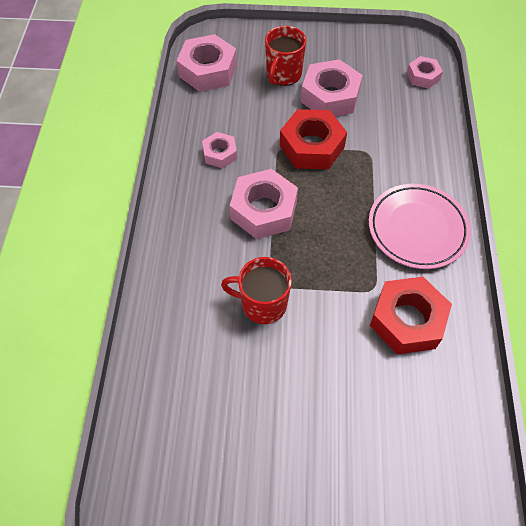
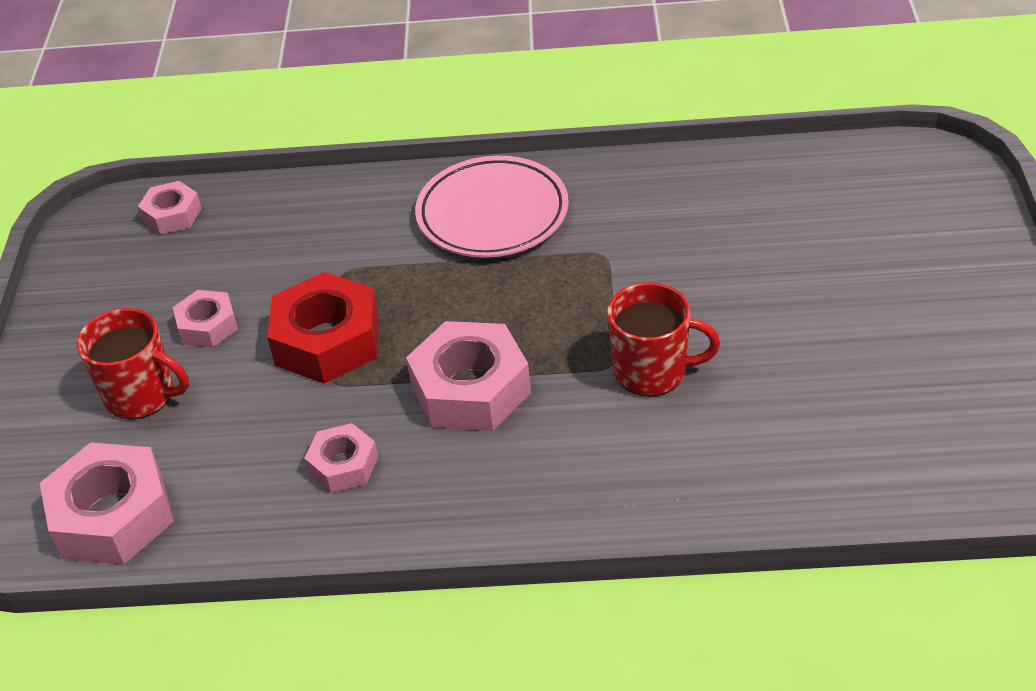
camera: 90 degrees left, 15 degrees down
(262, 304) = (652, 371): red mug -> red mug turned 90 degrees counterclockwise
(330, 96) = (207, 326): pink nut -> pink nut, size x0.56
(407, 320) = (649, 220): red nut -> none

